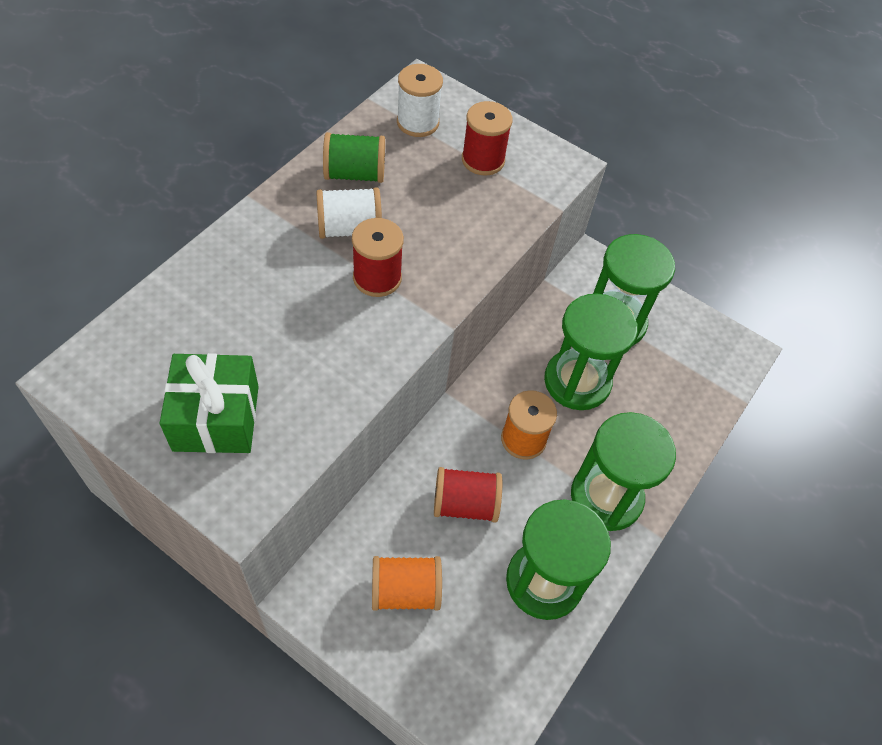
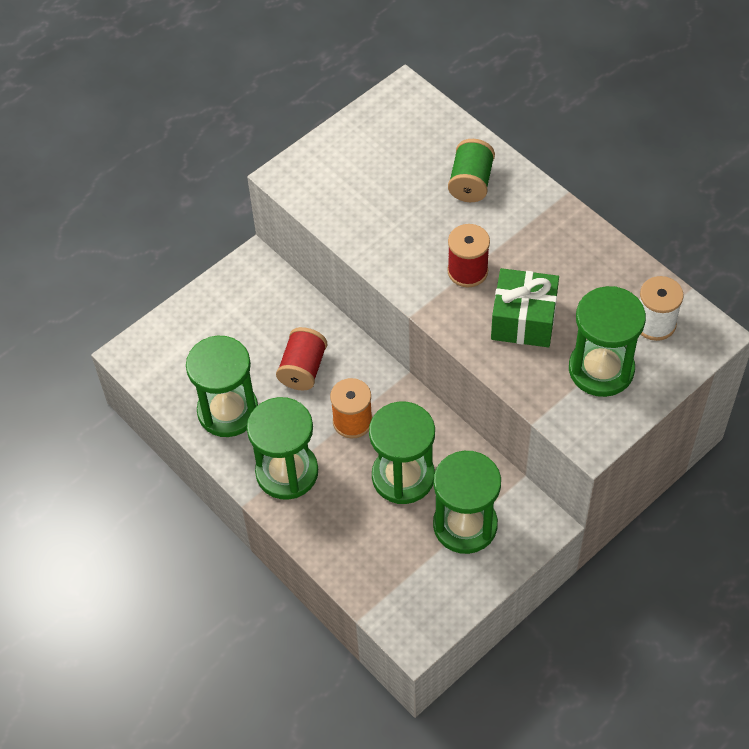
camera: 110 degrees right, 0 degrees up
(216, 418) = (355, 166): green gift -> green gift (523, 320)
(349, 229) = (523, 257): white spool -> none
(354, 174) = (588, 267): green spool -> green spool (471, 182)
(405, 591) = (243, 320): orange spool -> none
(483, 160) = (601, 369): red spool -> green hourglass

